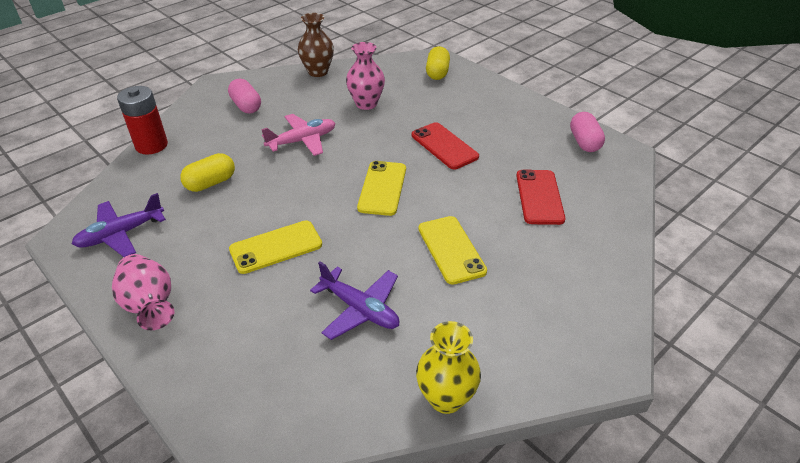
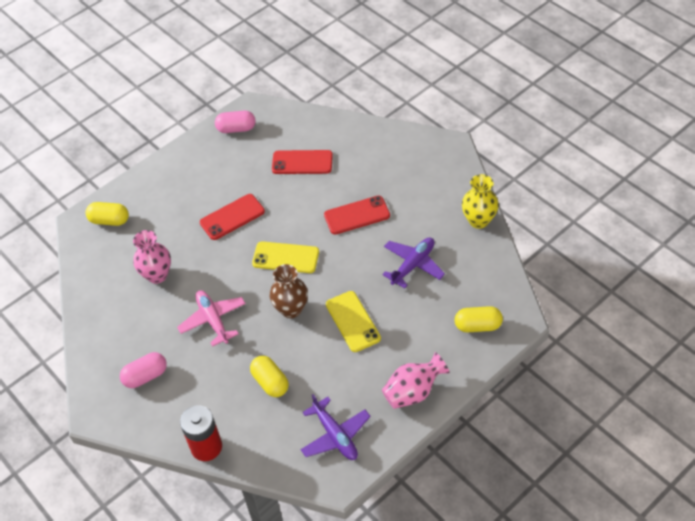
camera: 85 degrees left, 10 degrees up
(235, 386) = (478, 326): none -> yellow capsule
(318, 72) = (87, 320): brown vase -> brown vase (291, 309)
(451, 249) = (357, 215): yellow phone -> red phone

